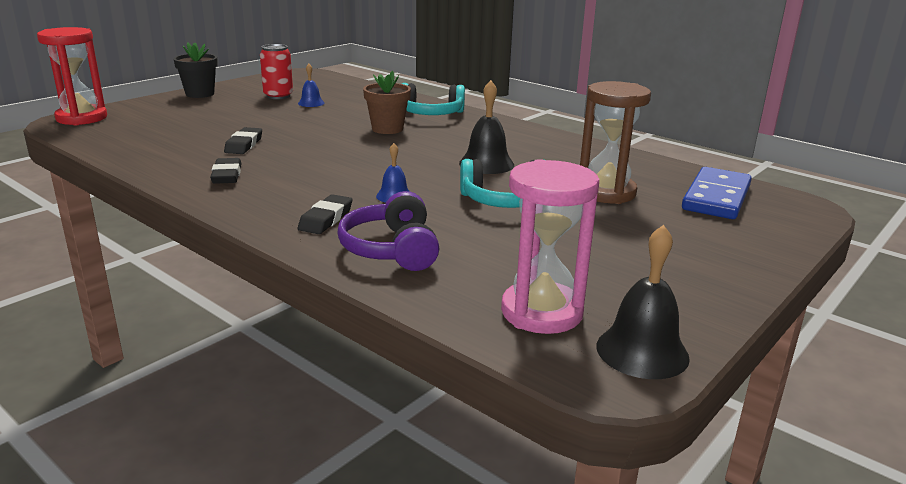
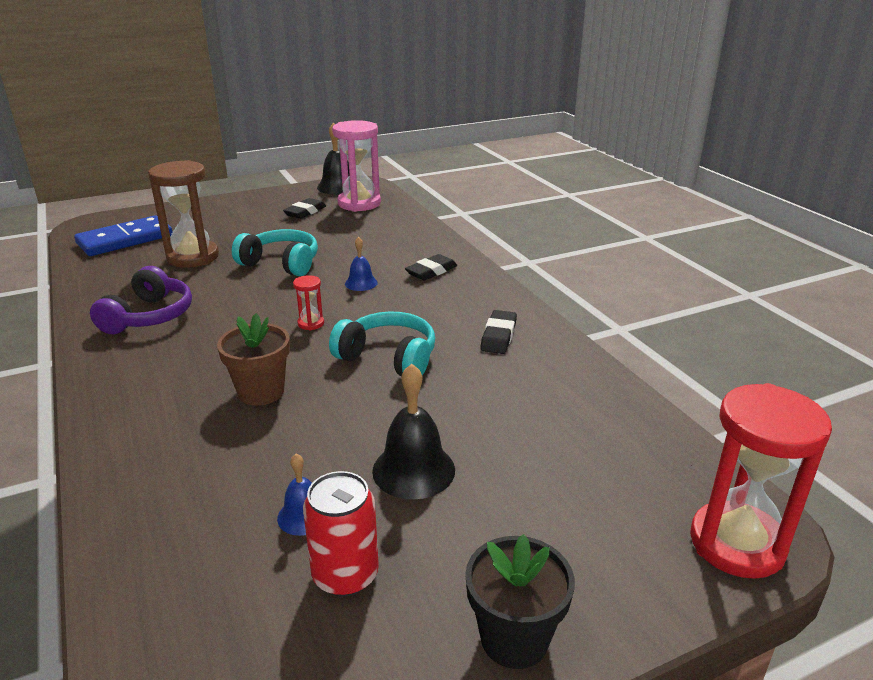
camera: 155 degrees left, 5 degrees up
(244, 145) = (467, 391): black eraser -> black eraser (305, 212)
(392, 249) = (403, 243): purple headphones -> purple headphones (149, 316)
(402, 162) = (311, 323): none -> red hourglass
(431, 114) = (155, 422): turquoise headphones -> turquoise headphones (388, 358)
(486, 164) = (234, 305): black bell -> black bell (413, 470)

